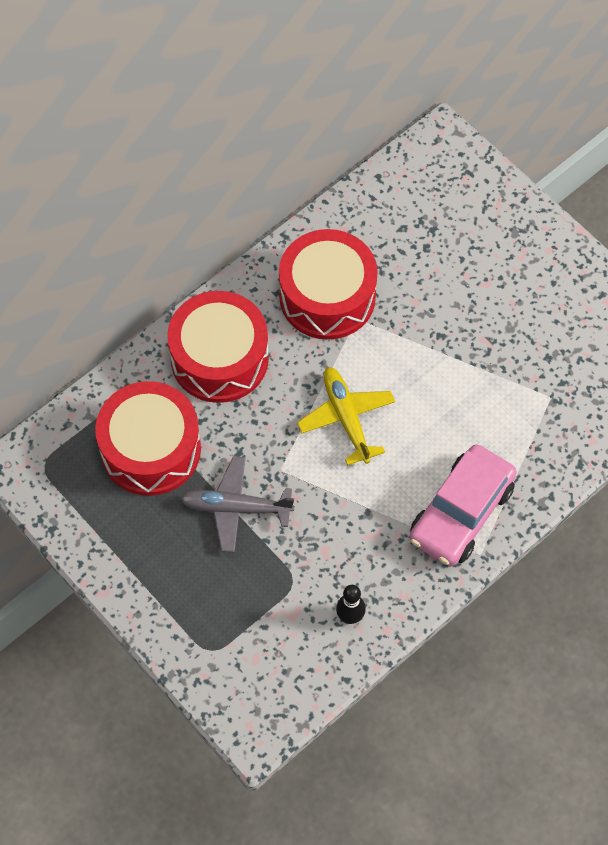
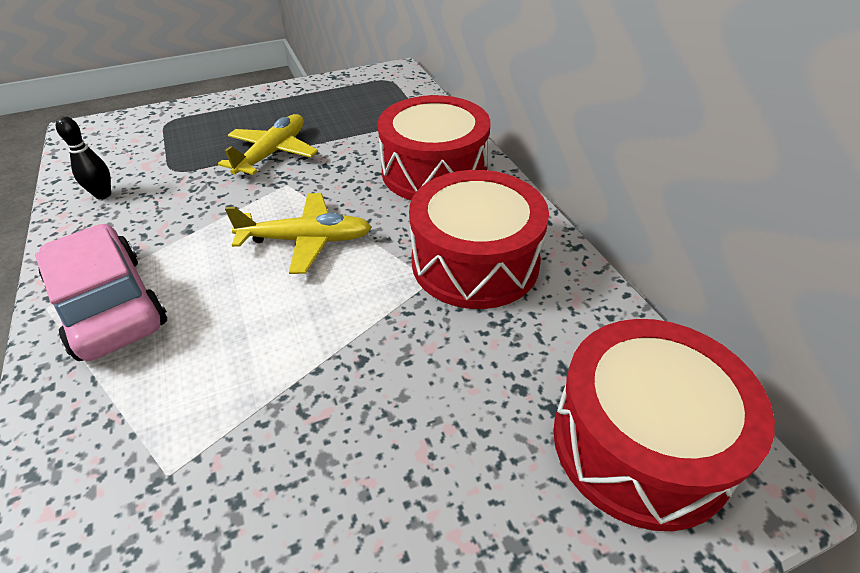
camera: 110 degrees right, 20 degrees down
(150, 449) = (365, 122): red drum -> red drum (640, 443)
(236, 508) = (272, 153): grey plane -> yellow plane

